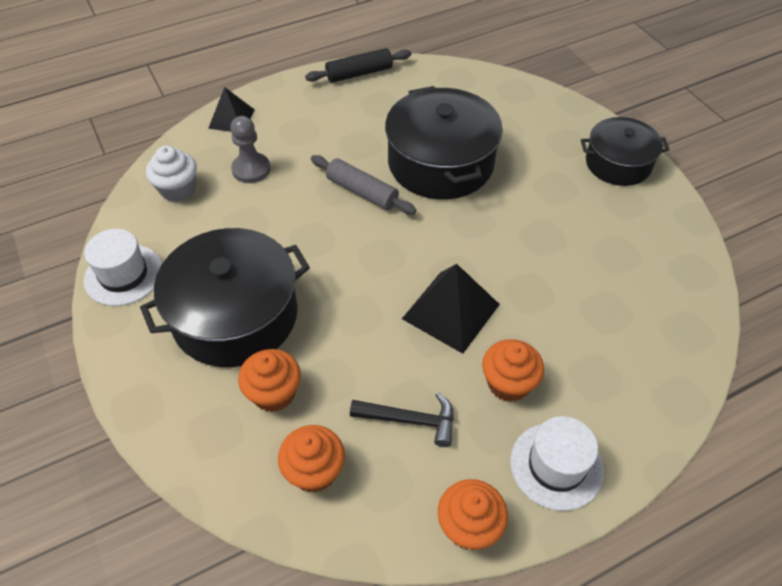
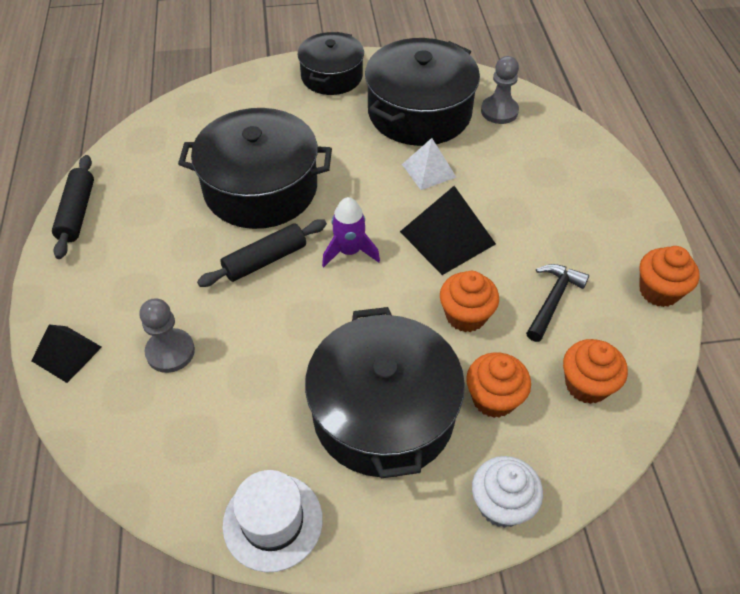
camera: 70 degrees left, 0 degrees up
(178, 189) = (159, 436): white cupcake -> white cupcake (501, 504)
(362, 192) = (265, 260): grey rolling pin -> black rolling pin
(398, 243) = (349, 251): none -> purple rocket
(508, 383) = (535, 224): orange cupcake -> orange cupcake (466, 316)
(533, 273) = (429, 170): none -> white pyramid
(556, 465) = (617, 221): white hat -> none
(614, 244) = (419, 112): none -> black pot
(664, 312) = (499, 111): none -> grey pawn

